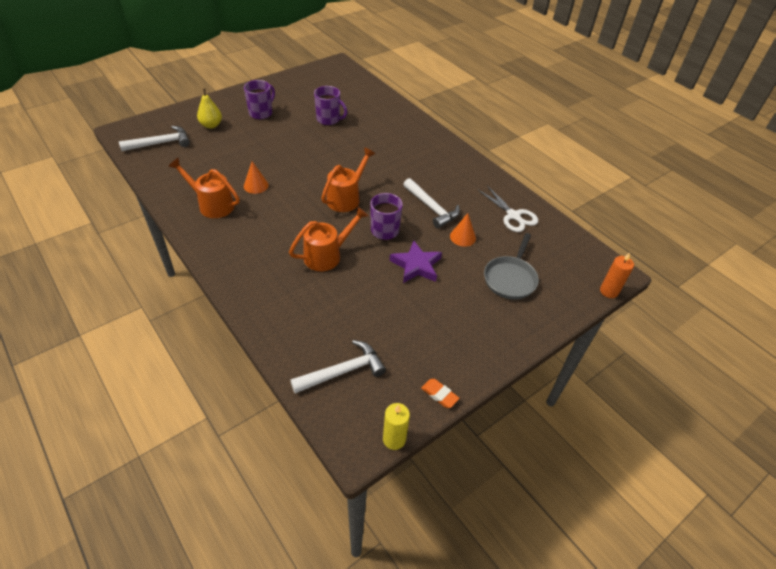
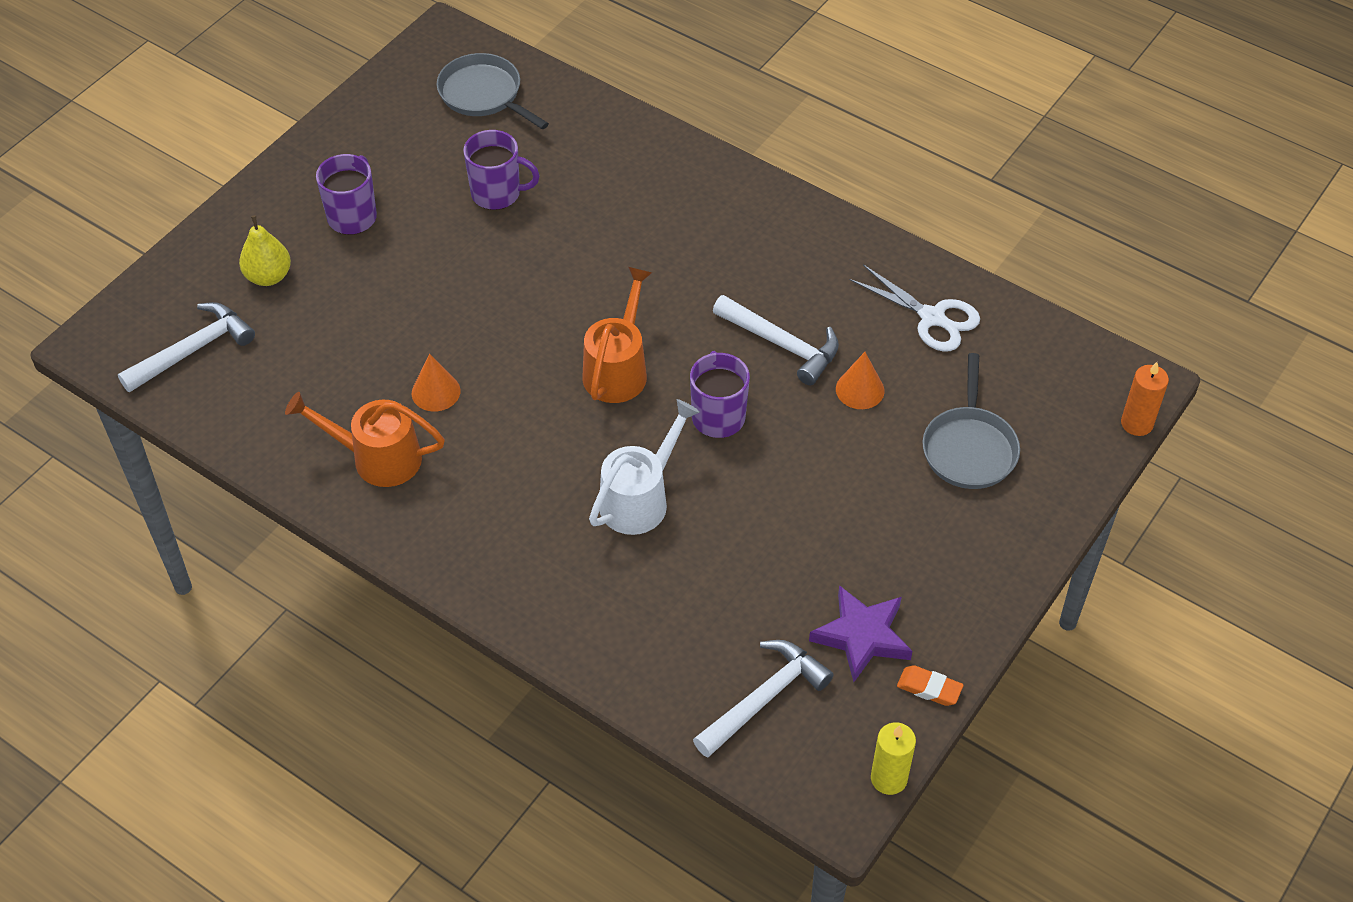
camera: 15 degrees left, 5 degrees up
(327, 255) = (640, 498): orange watering can -> white watering can
(343, 85) = (484, 94): none -> grey pan
(416, 265) = (802, 471): purple star -> purple star (862, 636)

